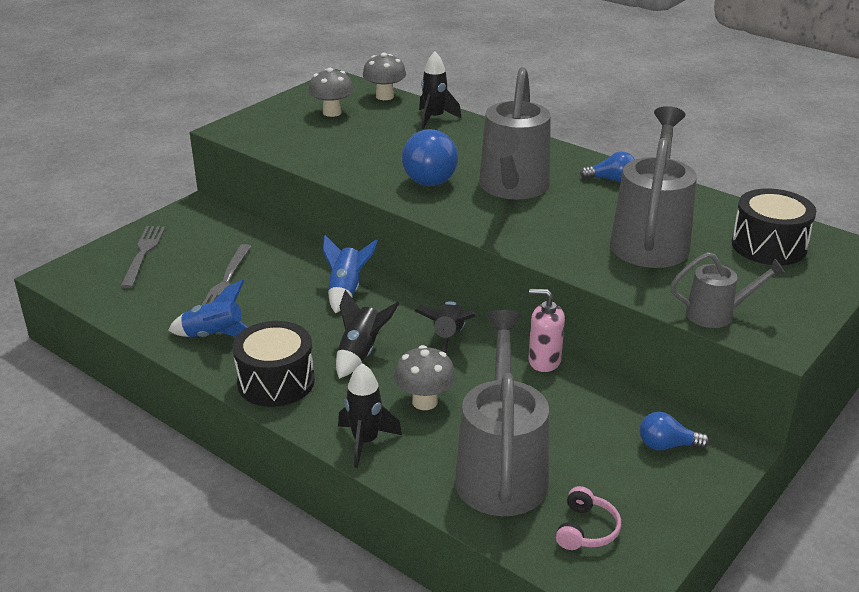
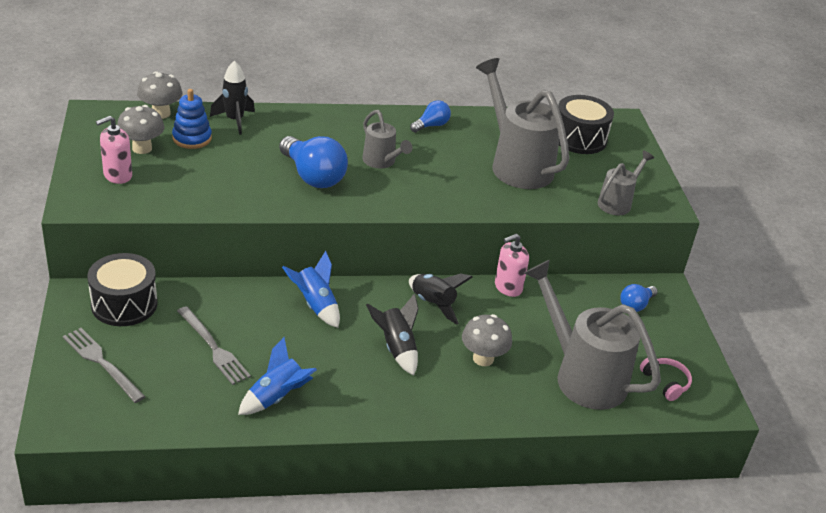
camera: 50 degrees left, 5 degrees up
(276, 382) = (374, 404): black drum -> black drum (124, 304)
(285, 122) = (117, 175): none -> pink soap dispenser
(365, 442) = (489, 408): black rocket -> none
(380, 119) = (192, 138): none -> blue stacking toy
(512, 188) = (381, 162): grey watering can -> grey watering can, size x0.52

